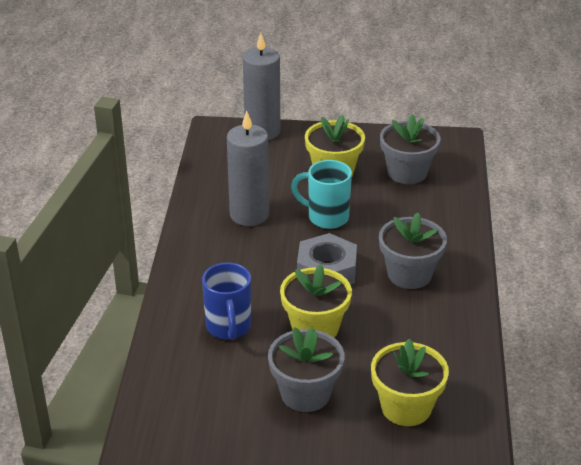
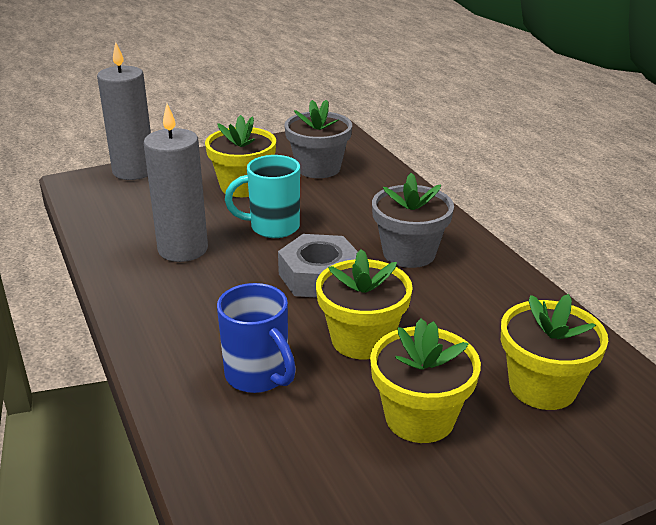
camera: 30 degrees left, 5 degrees down
(305, 393) = (419, 417): grey flower pot -> yellow flower pot

